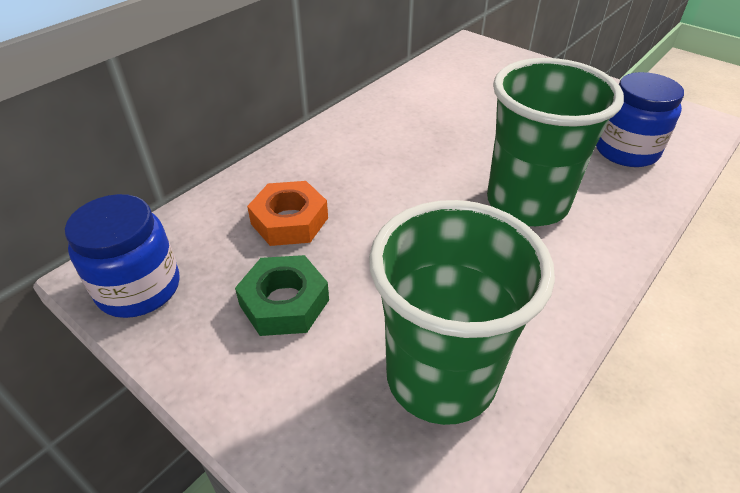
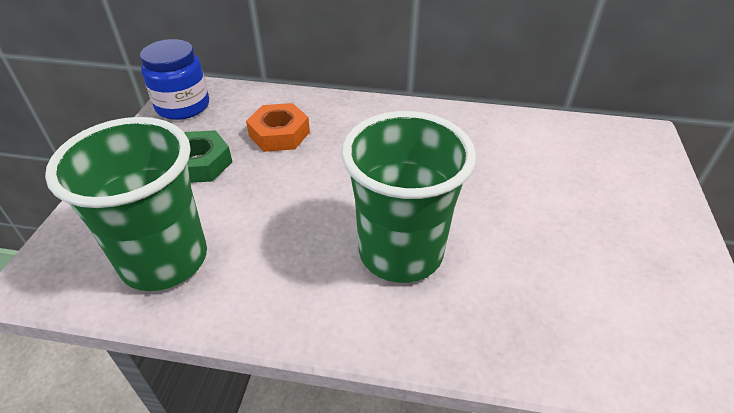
camera: 60 degrees right, 0 degrees up
(626, 151) = (568, 312): blue jar -> none

